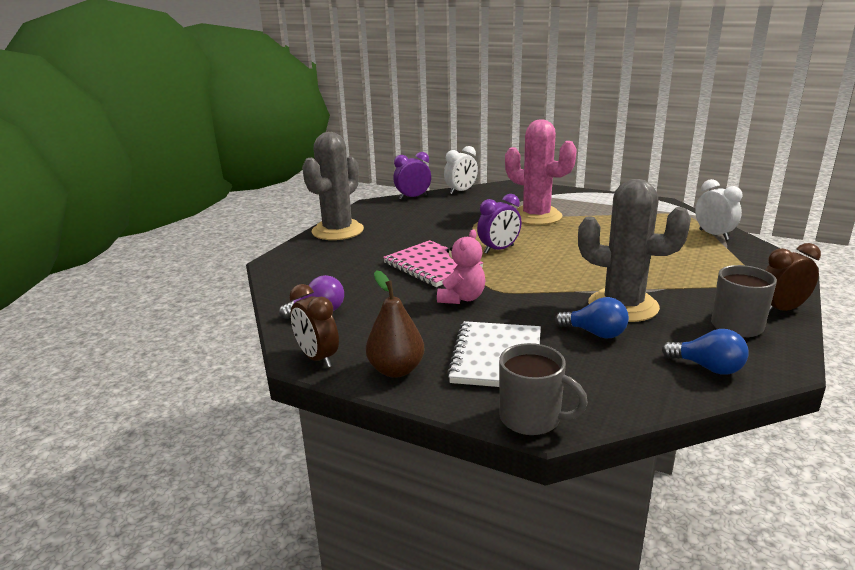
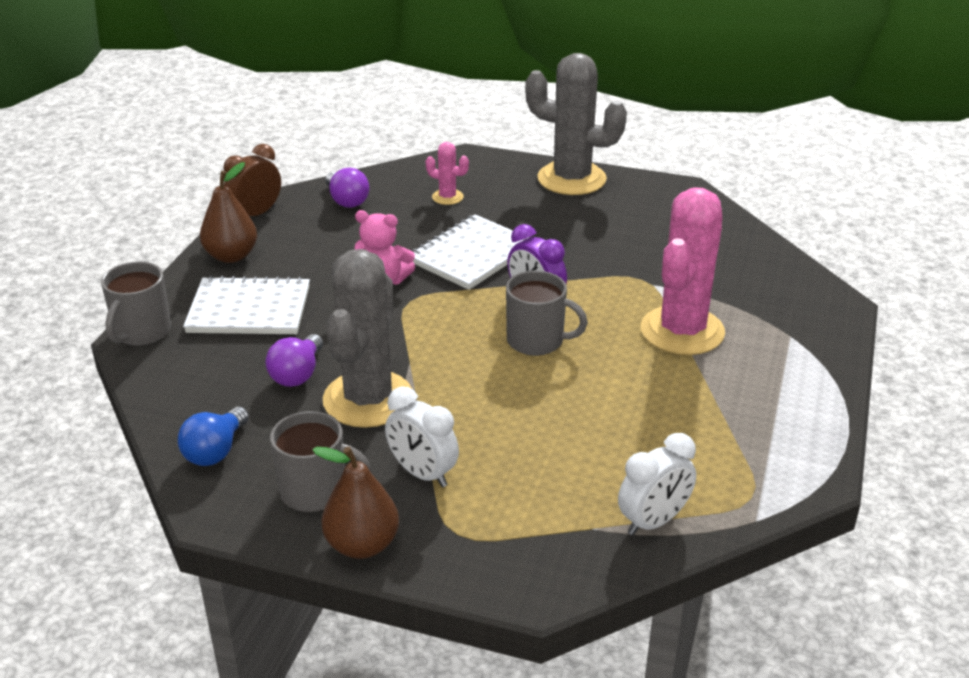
camera: 80 degrees right, 10 degrees up
(338, 271) = (447, 197): none -> pink cactus
(413, 197) = (727, 217): purple clock -> none
(432, 266) = (472, 255): pink notebook -> white notebook
(461, 191) = (776, 256): white clock -> white clock (422, 473)
(547, 251) = (537, 341): none -> grey mug
(595, 333) = (297, 374): blue light bulb -> purple light bulb
(781, 309) = (362, 545): brown clock -> brown pear

